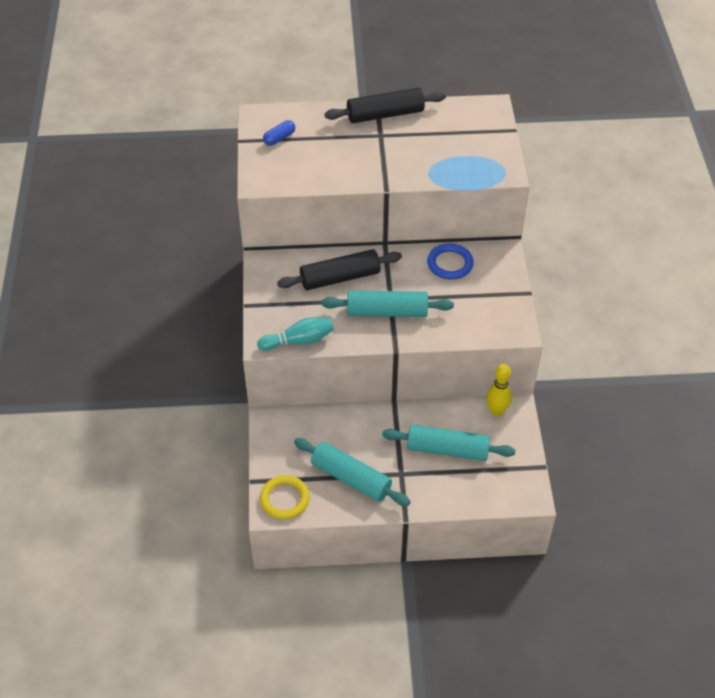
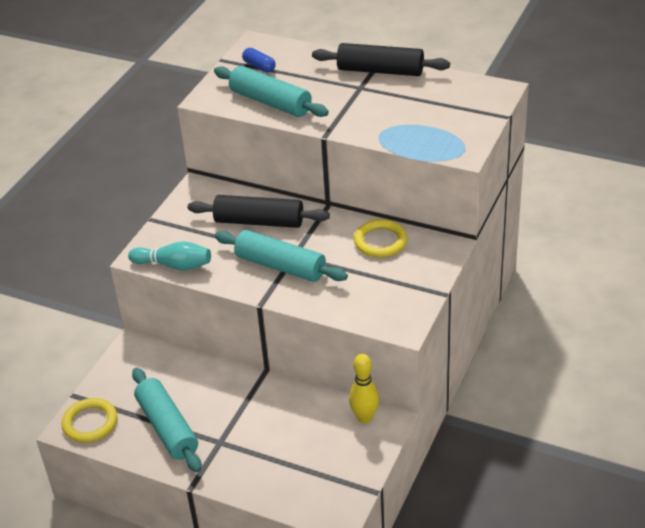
camera: 30 degrees right, 10 degrees down
(279, 138) = (259, 66): blue capsule -> blue capsule turned 60 degrees clockwise
(447, 450) = (284, 436): turquoise rolling pin -> turquoise rolling pin (270, 102)
(450, 264) = (380, 241): blue ring -> yellow ring

